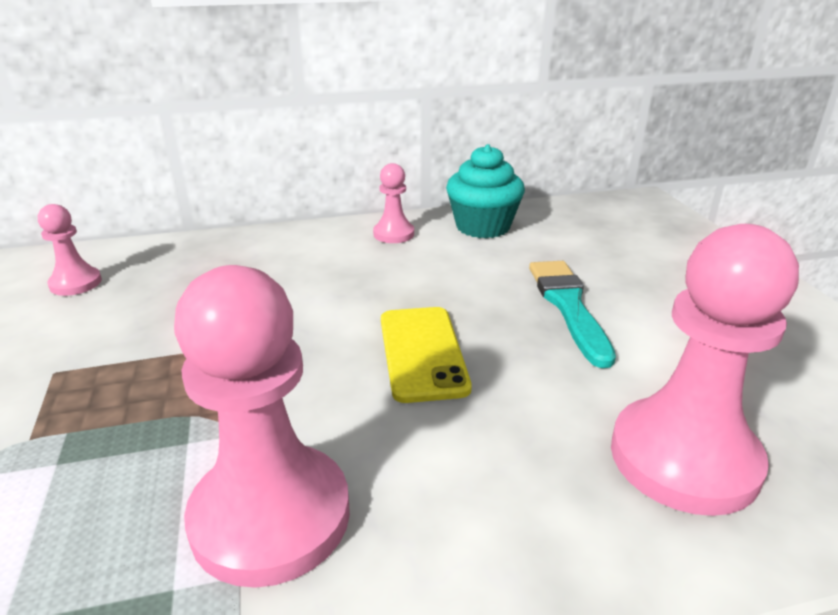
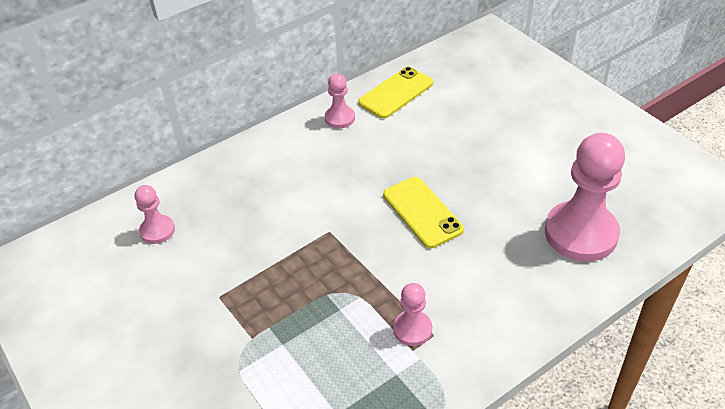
camera: 20 degrees left, 15 degrees up
(271, 516) = (412, 329): pink pawn -> pink pawn, size x0.49
(483, 227) = (396, 93): turquoise cupcake -> yellow phone
(568, 306) = (485, 150): turquoise brush -> none

